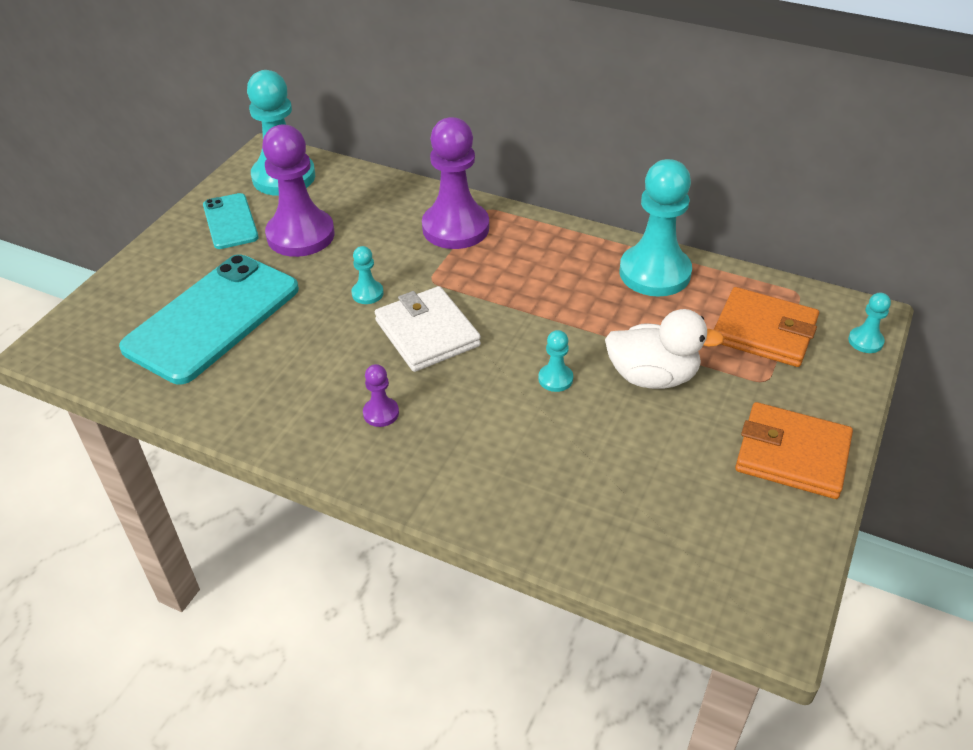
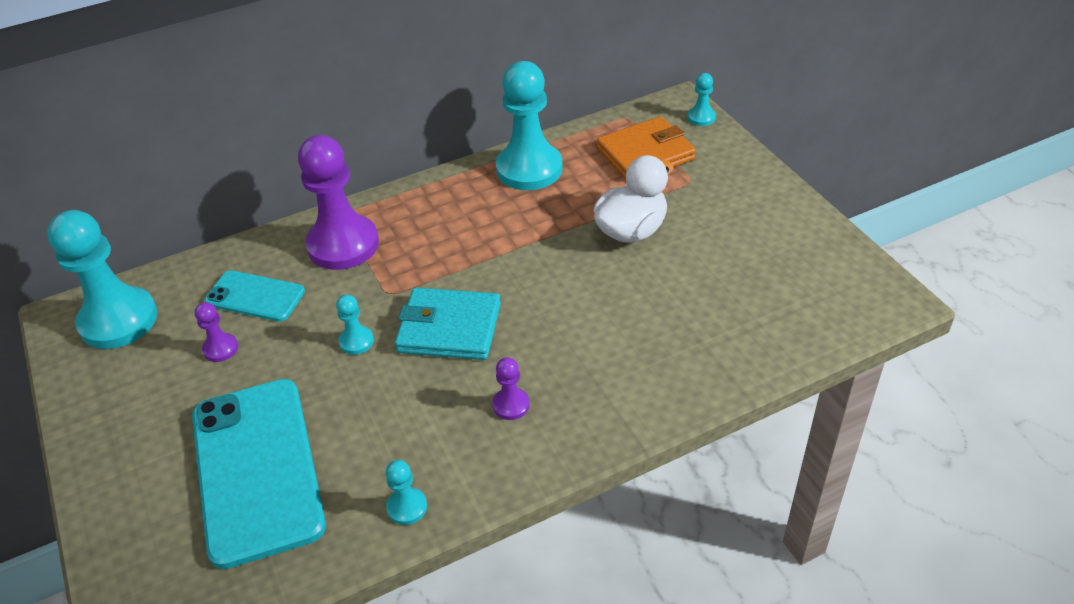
camera: 50 degrees left, 0 degrees up
(230, 221) = (131, 391): turquoise phone -> turquoise phone (255, 296)
(300, 235) = (220, 349): purple pawn -> purple pawn, size x0.44
(427, 333) = (449, 328): white wallet -> turquoise wallet
(555, 379) = (581, 281): turquoise pawn -> turquoise pawn (407, 507)
(792, 454) = (766, 208): orange wallet -> none

